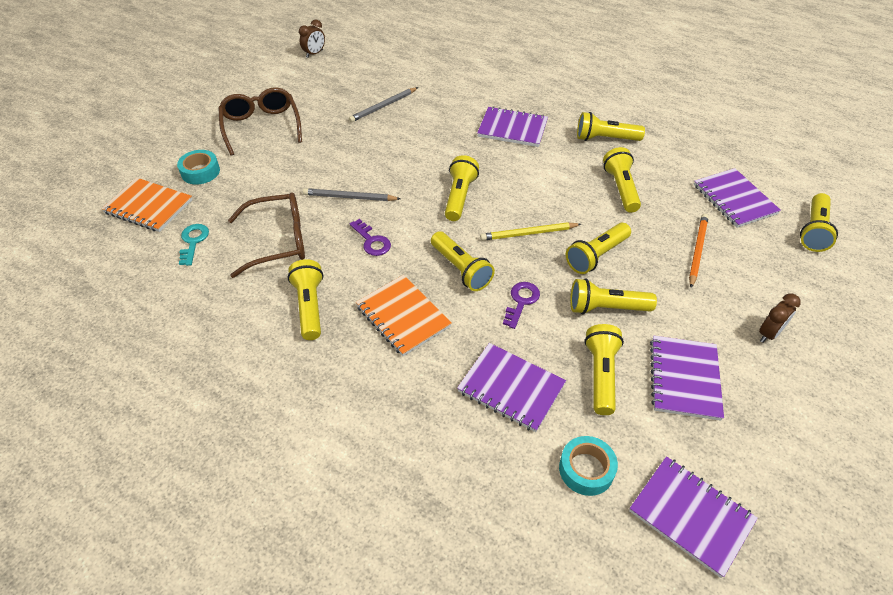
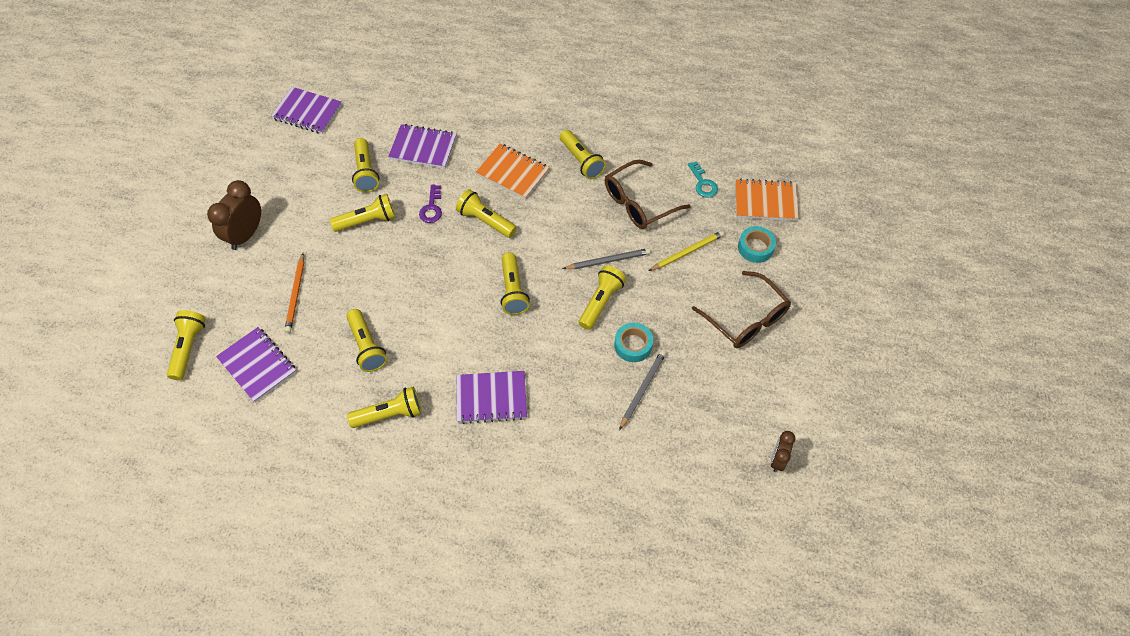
camera: 160 degrees right, 10 degrees up
(372, 241) = (566, 224): purple key -> none
(528, 233) = (441, 269): yellow pencil -> yellow pencil (687, 252)
(586, 469) = (368, 118): turquoise tape -> turquoise tape (633, 345)
(596, 256) = (380, 264): yellow flashlight -> yellow flashlight (600, 302)
(684, 379) = (309, 185): purple notebook -> none
(769, 333) = (246, 235): brown clock -> brown clock, size x1.74

